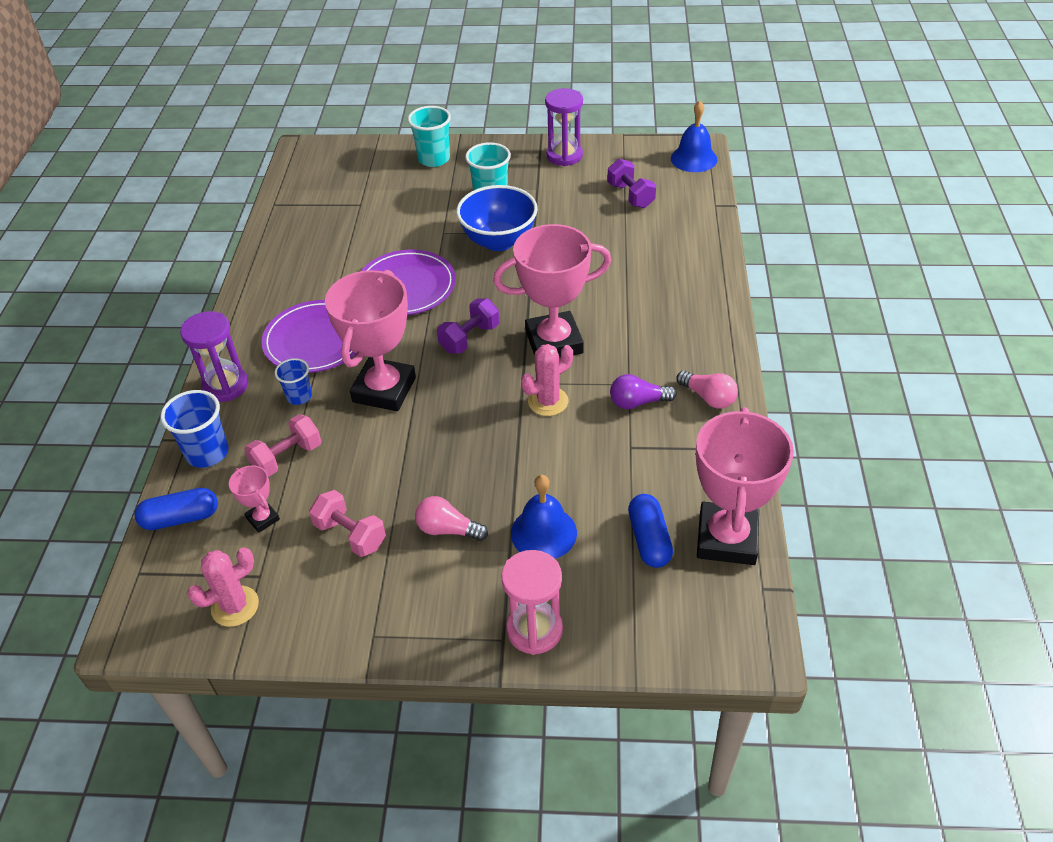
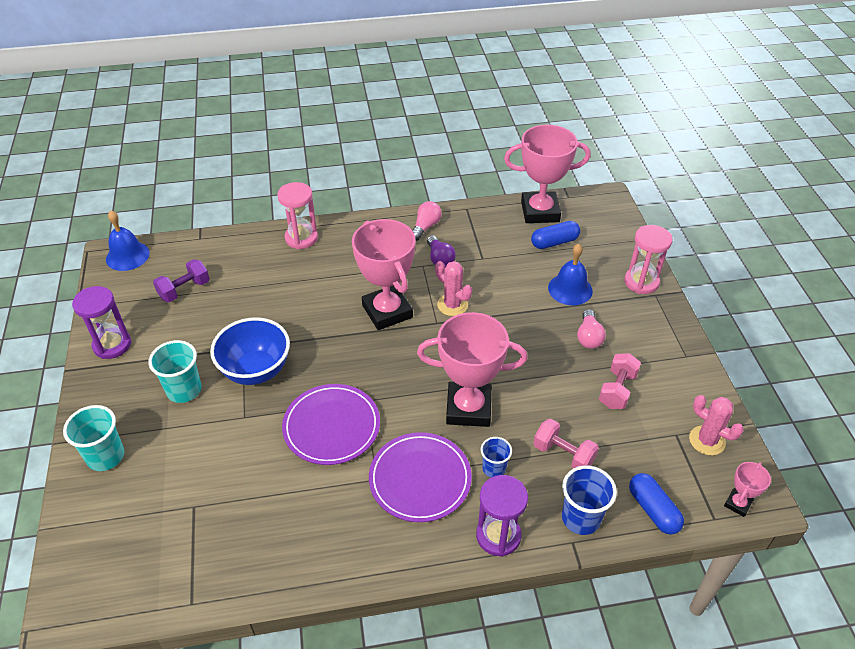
camera: 105 degrees left, 0 degrees up
(263, 519) = (628, 450): pink trophy -> pink trophy (737, 504)
(470, 338) = (393, 364): purple dumbbell -> none
(702, 281) = (301, 238): none -> pink hourglass

